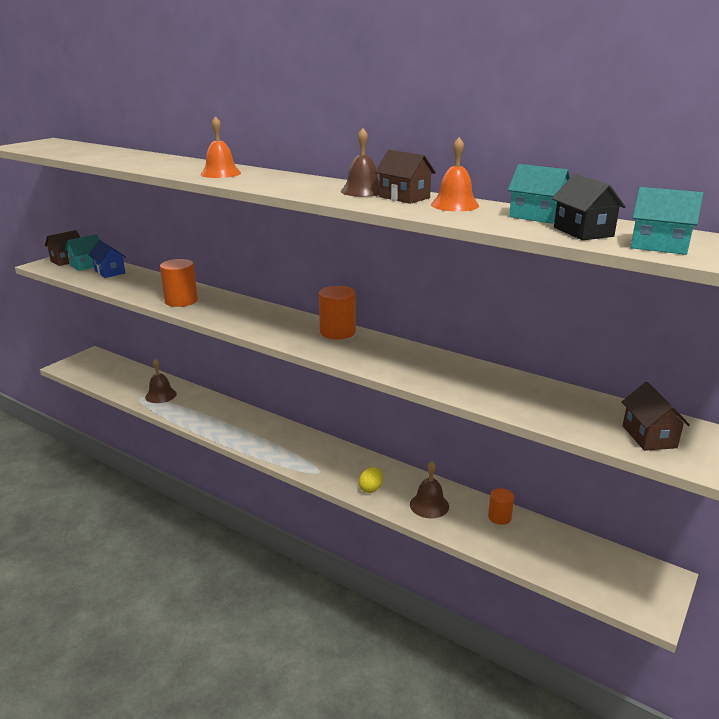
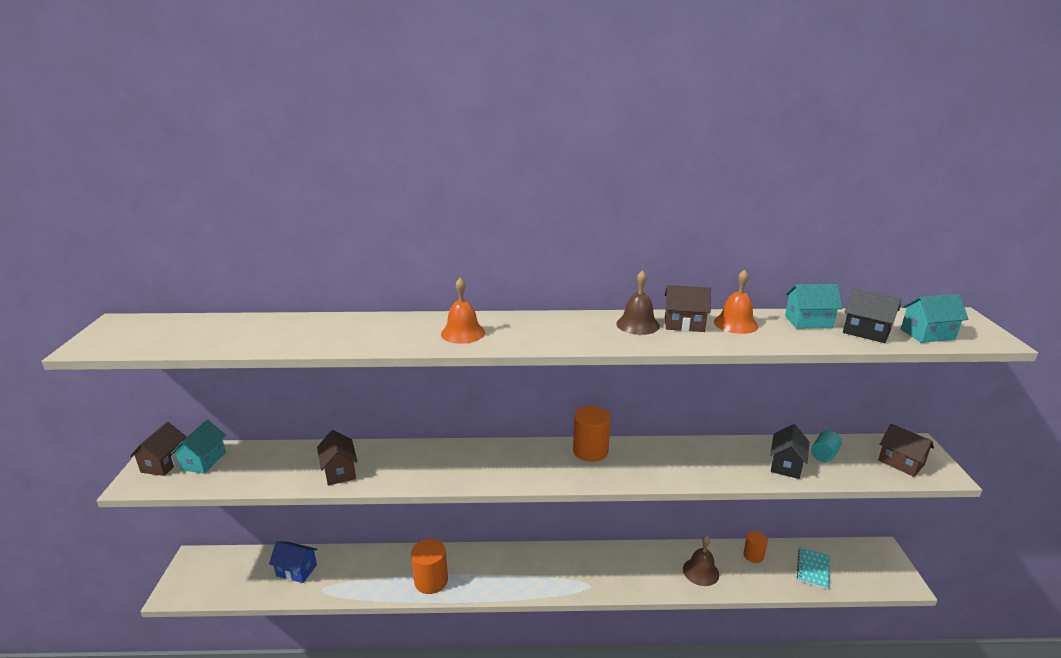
camera: 35 degrees left, 0 degrees up
(110, 272) = (249, 461): blue house -> blue house (296, 570)
(150, 291) = (340, 471): none -> brown house
(161, 395) = (343, 575): brown bell -> none
(181, 301) = (394, 471): orange cylinder -> orange cylinder (431, 580)
(371, 488) = (645, 579): yellow egg -> none
(505, 395) = (786, 465): none -> black house
(552, 554) = (813, 569): none -> turquoise notebook
(563, 402) = (824, 455): none -> turquoise cylinder

